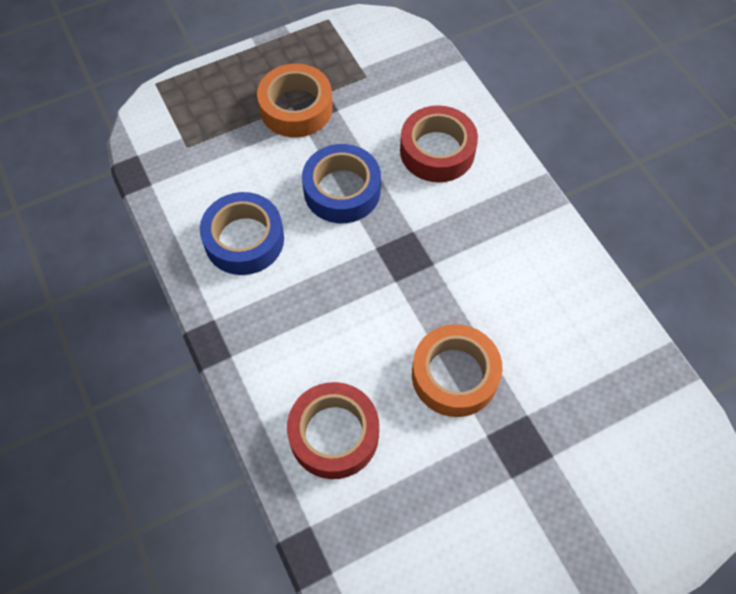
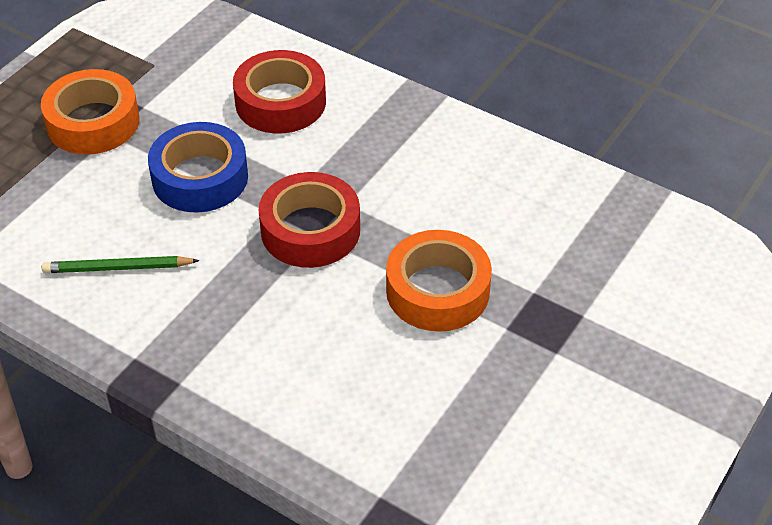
camera: 30 degrees left, 15 degrees down
(244, 240) = (118, 268): blue tape -> green pencil
(334, 434) = (347, 401): red tape -> red tape (310, 230)

